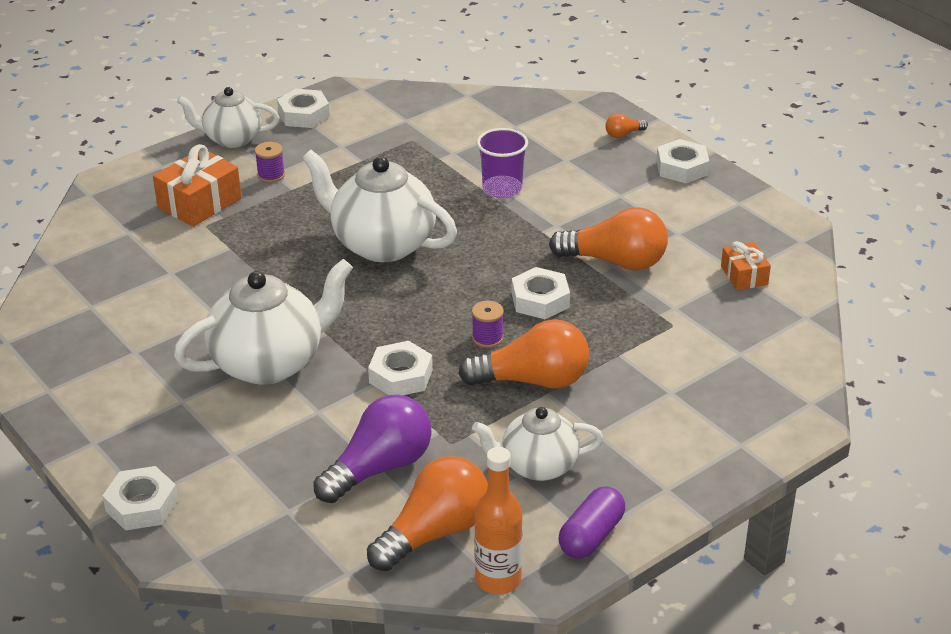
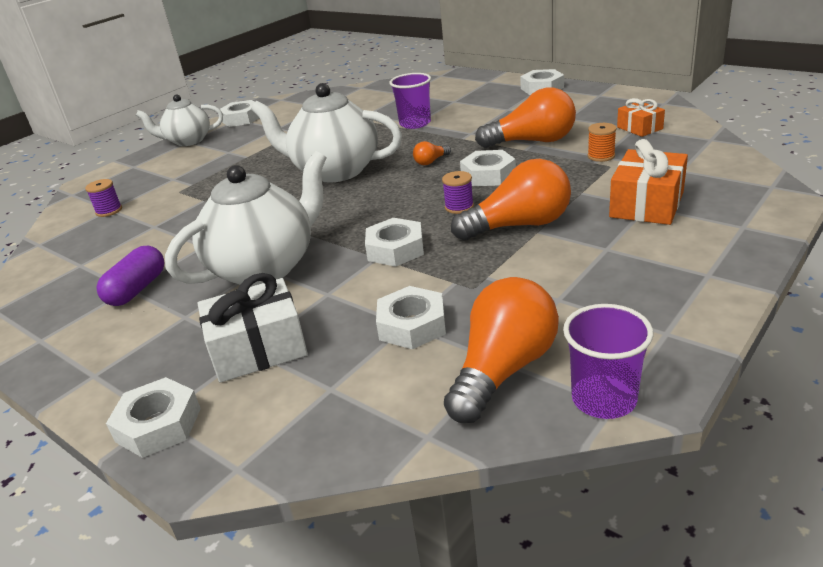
camera: 10 degrees left, 5 degrees down
(199, 203) = (170, 179): orange gift -> orange gift (646, 204)
(239, 454) = (258, 348): none -> white gift
(271, 175) = (226, 153): purple spool -> purple spool (109, 211)
(379, 468) = (412, 325): purple light bulb -> white nut
(498, 579) = (604, 399): orange bottle -> purple cup
(537, 466) = (570, 286): white teapot -> none
(591, 536) = (670, 331): purple capsule -> purple capsule (137, 289)
(623, 134) = (486, 82): orange light bulb -> orange light bulb (431, 161)
(673, 307) = (601, 156): none -> orange spool

